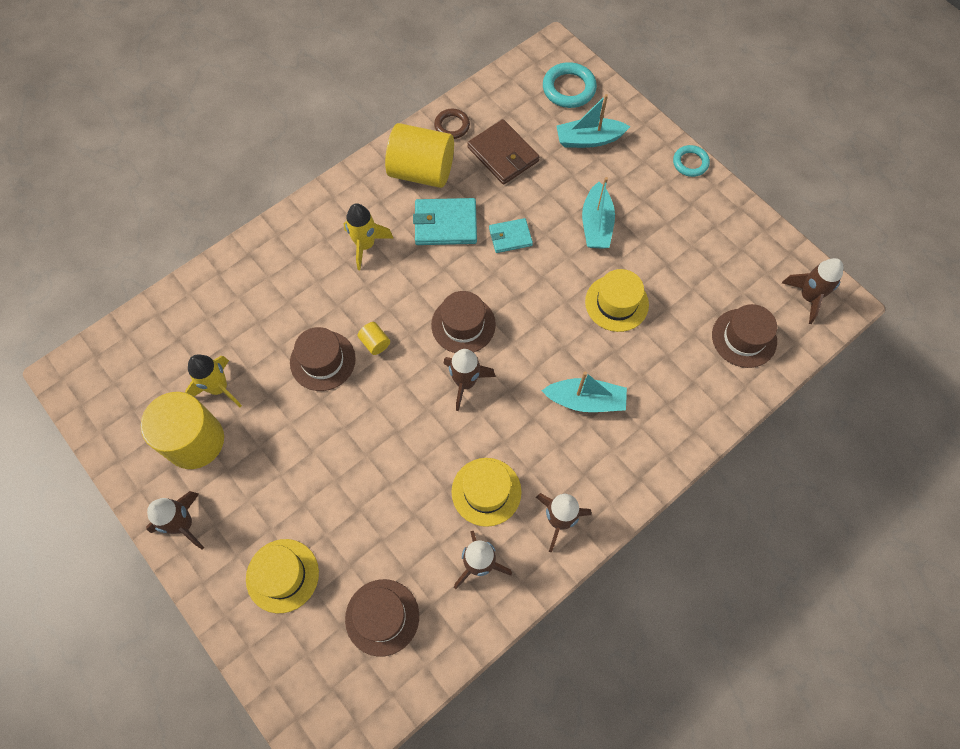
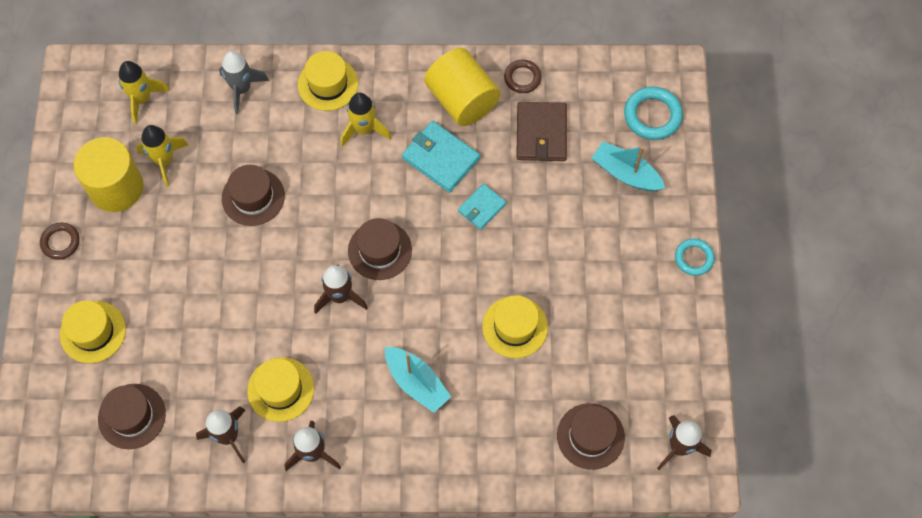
camera: 40 degrees right, 0 degrees up
(153, 353) = (142, 99): none -> yellow rocket
(184, 524) = (60, 242): brown rocket -> brown ring
(235, 285) = (242, 89): none -> grey rocket
(304, 232) = (328, 84): none -> yellow hat
(375, 343) = (302, 213): yellow cylinder -> none
(510, 237) = (481, 208): turquoise wallet -> turquoise wallet turned 75 degrees counterclockwise
(596, 224) = (561, 250): turquoise boat -> none

